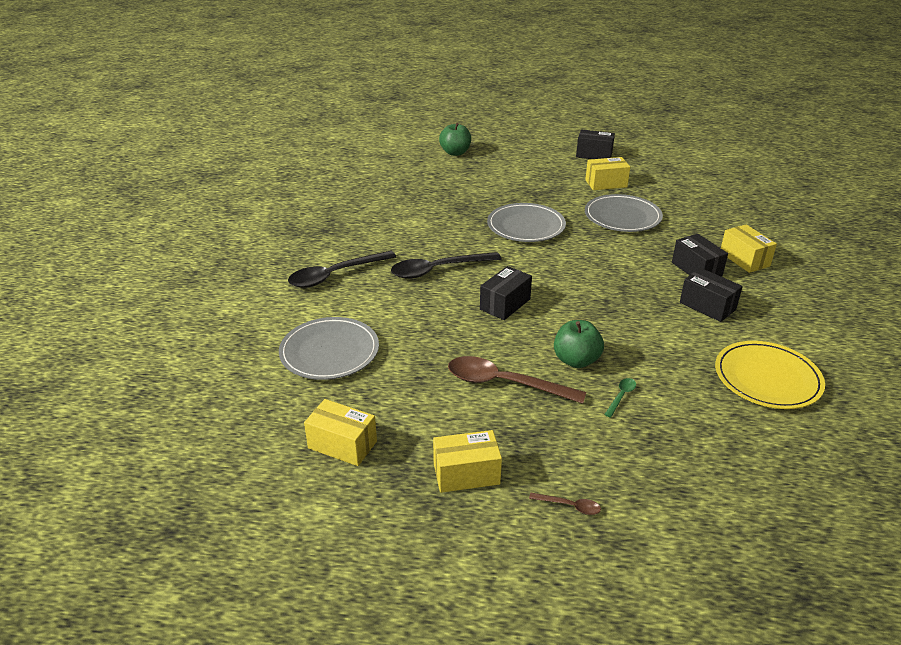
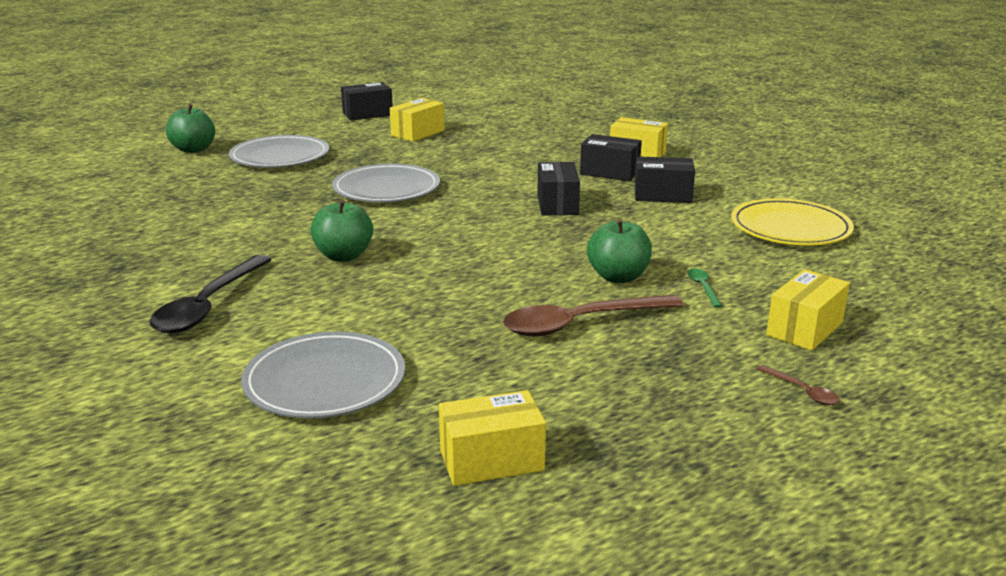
camera: 40 degrees left, 10 degrees down
(438, 270) = (343, 256): black spoon -> green apple
(466, 474) = (670, 416): yellow box -> yellow box (804, 329)
(505, 304) = (471, 259): black box -> black box (557, 204)
(569, 506) = (802, 391): brown spoon -> brown spoon turned 75 degrees clockwise
(622, 217) = (477, 154): grey plate -> grey plate (280, 156)

